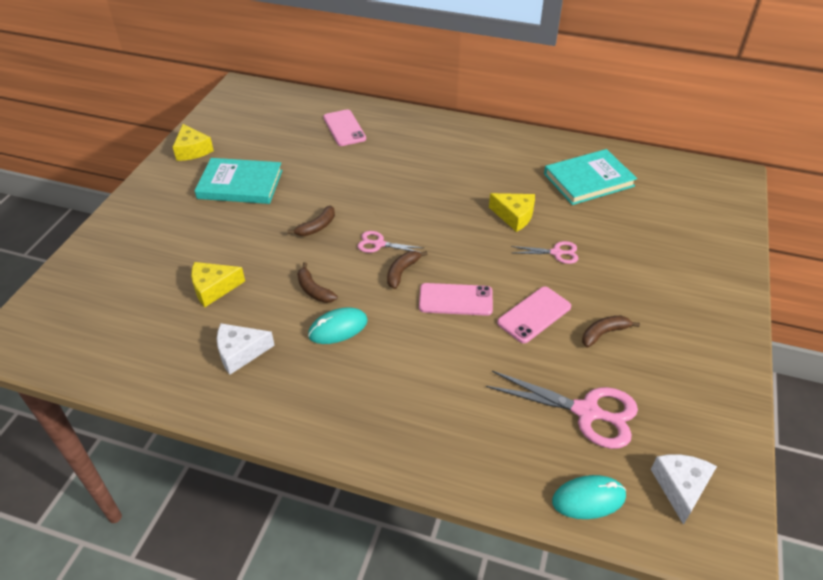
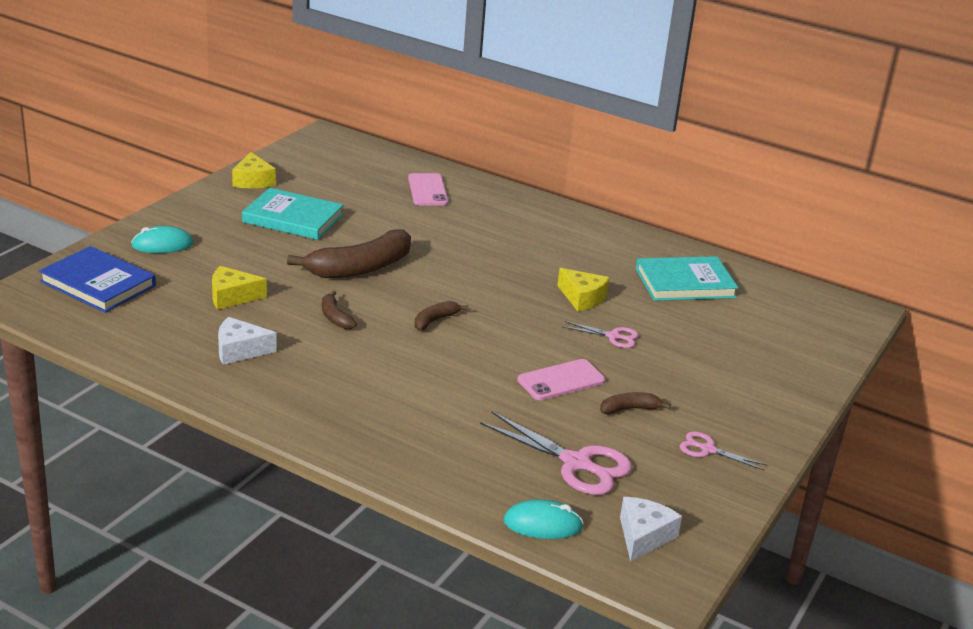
camera: 10 degrees right, 15 degrees down
(84, 303) = (98, 284): none -> blue book
(317, 227) = (360, 268): brown banana -> brown banana, size x2.12
(338, 328) = (347, 351): turquoise mouse -> turquoise mouse (162, 245)
(379, 244) = (421, 294): pink scissors -> pink scissors (707, 449)
(455, 299) = (482, 353): pink phone -> none

